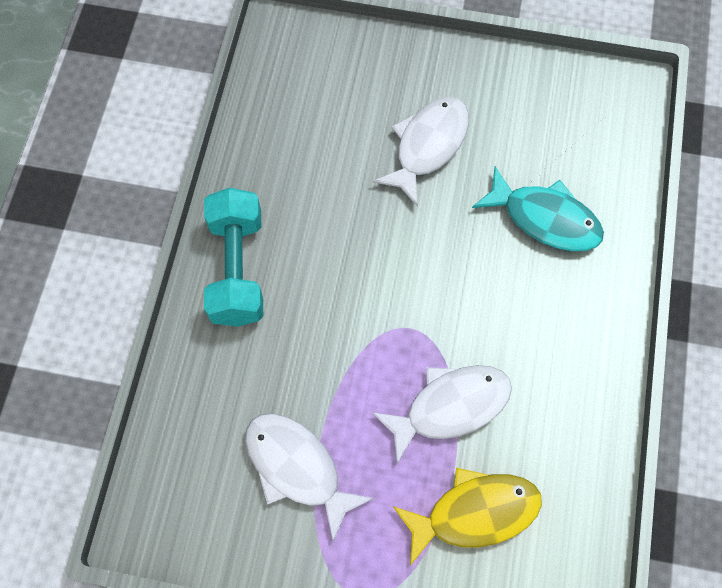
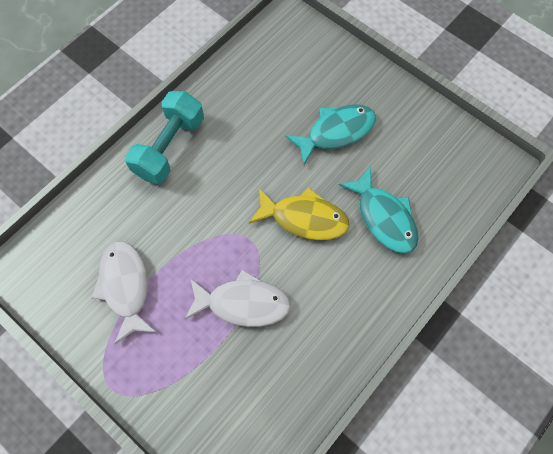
camera: 30 degrees right, 0 degrees up
(428, 146) = (336, 132): white fish -> turquoise fish
(475, 513) = (214, 379): yellow fish -> yellow fish (304, 218)

